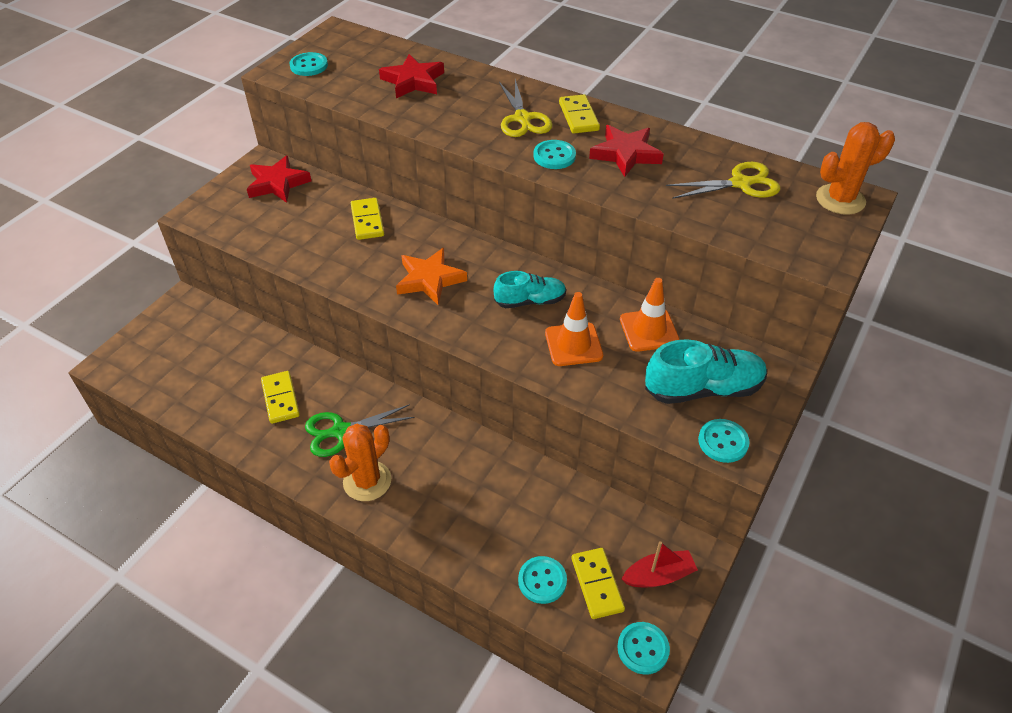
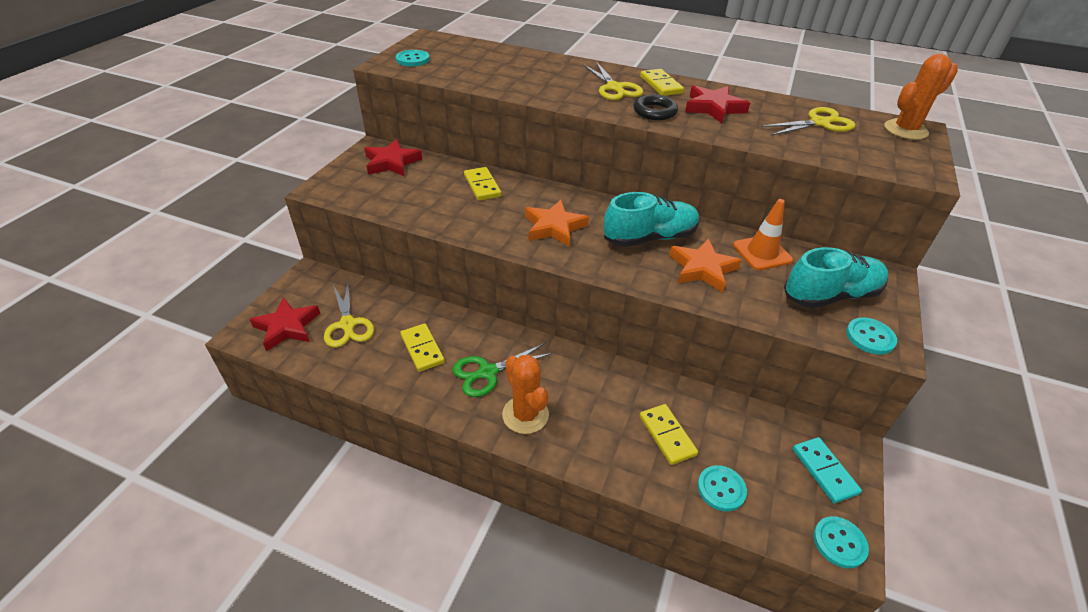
camera: 10 degrees left, 5 degrees down
(211, 364) = (348, 325): none -> yellow scissors
(367, 481) = (525, 415): orange cactus -> orange cactus turned 60 degrees counterclockwise
(413, 81) = (509, 67): red star -> red star (287, 327)
(530, 301) = (649, 237): turquoise shoe -> turquoise shoe, size x1.55
(554, 156) = (654, 111): turquoise button -> black ring
(573, 344) = (702, 269): orange traffic cone -> orange star
(597, 584) = (773, 486): yellow domino -> yellow domino (667, 435)
(658, 576) = (824, 471): red boat -> turquoise domino

